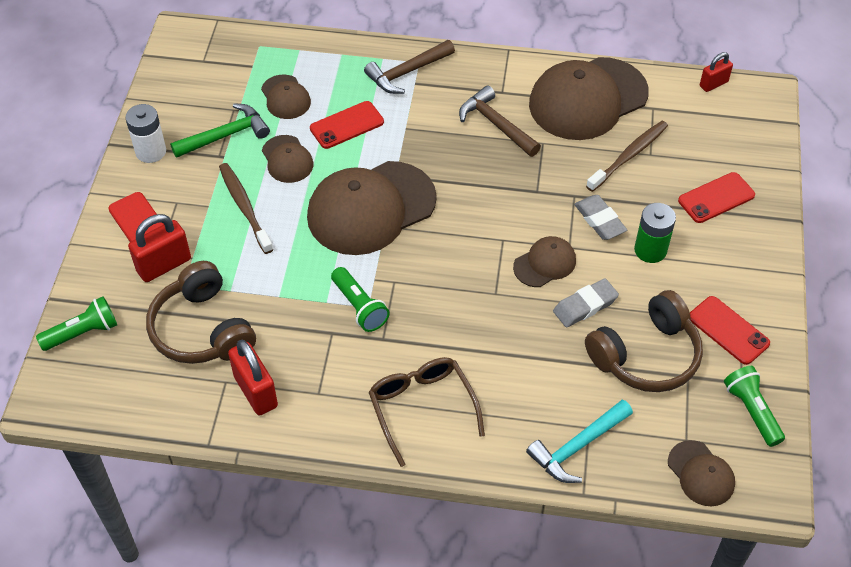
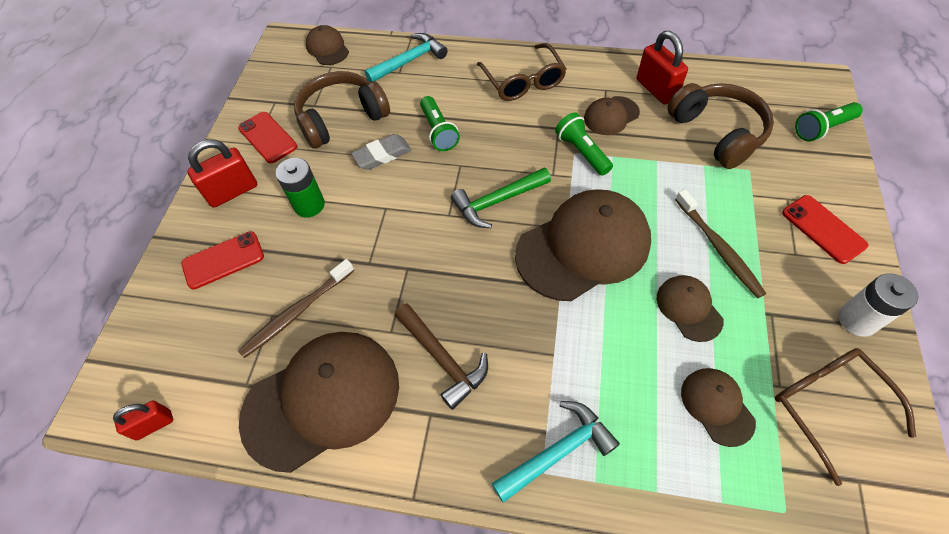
camera: 175 degrees left, 5 degrees up
(164, 265) = (777, 187): red padlock -> red padlock (233, 192)
(204, 98) = (827, 405): none -> brown glasses
(225, 135) = (775, 343): green hammer -> green hammer (497, 201)
(347, 125) = (627, 358): red phone -> none
(407, 72) = (557, 452): brown hammer -> turquoise hammer
(545, 263) = (411, 191): brown cap -> brown cap (611, 116)
(599, 220) = (349, 235): grey eraser -> none
(752, 411) = (275, 84): green flashlight -> green flashlight (438, 131)

